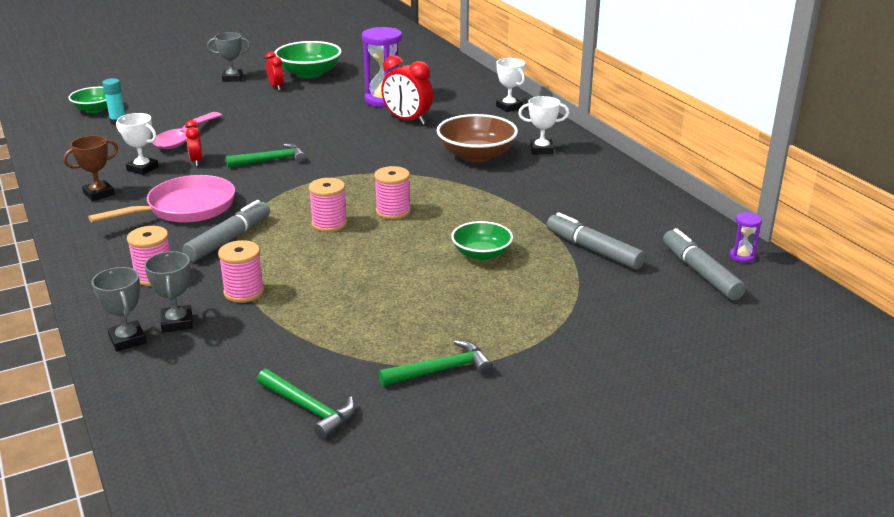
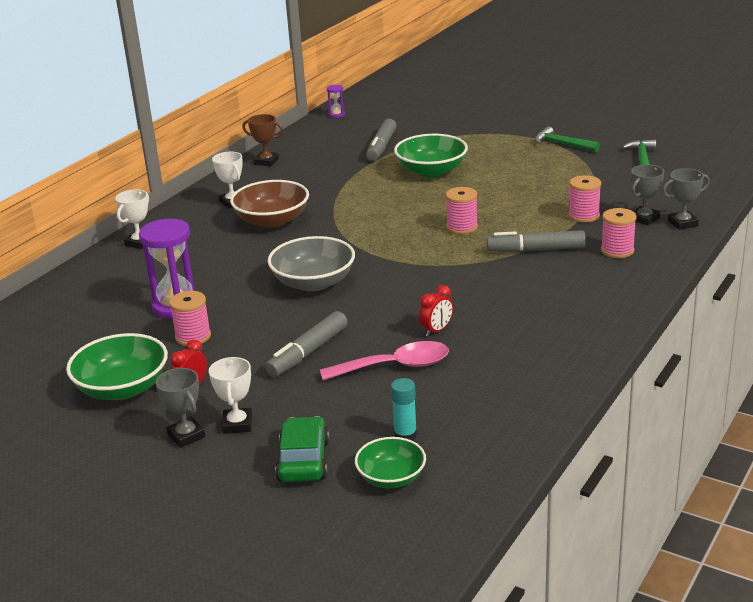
camera: 120 degrees left, 0 degrees up
(99, 194) = (558, 341): brown trophy -> brown trophy (266, 162)
(127, 340) = (682, 223): grey trophy -> grey trophy turned 45 degrees clockwise
(142, 168) = (486, 349): white trophy -> white trophy (237, 424)
(153, 96) = (303, 460): none -> green car
(186, 208) = (520, 289): pink pan -> none
(271, 160) = (389, 297): green hammer -> none
(340, 143) = (313, 283): none -> grey bowl
(393, 211) = (412, 214): pink spool -> pink spool (193, 336)
(407, 120) = (222, 274): red clock -> none
(481, 254) = (431, 171): green bowl -> green bowl, size x1.59
(700, 273) = (371, 119): grey marker -> grey marker (308, 352)

